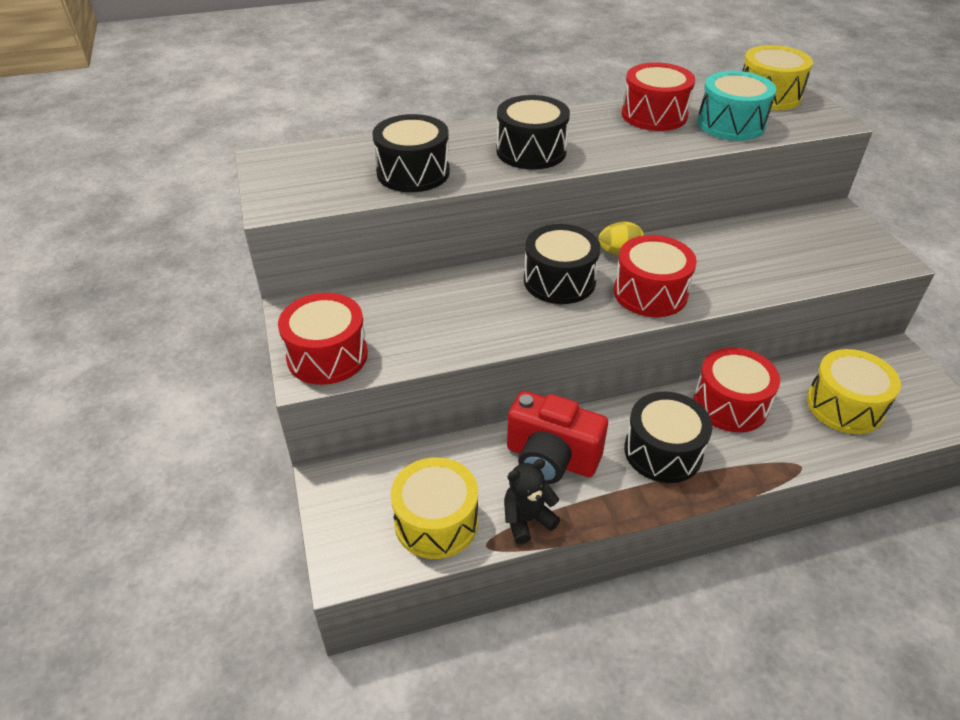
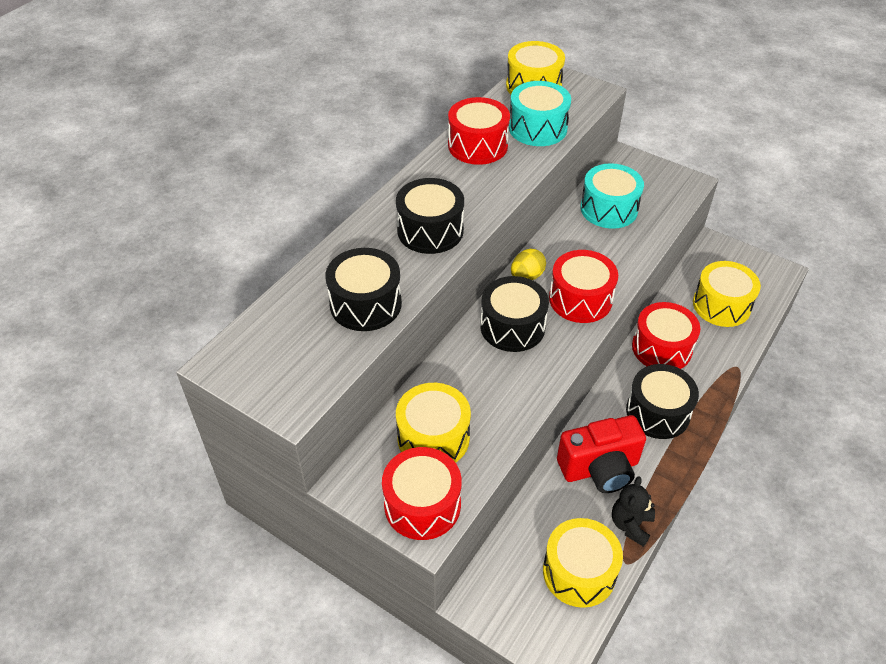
camera: 40 degrees left, 5 degrees up
(394, 318) = (433, 438): none -> yellow drum
(769, 242) = (609, 209): none -> turquoise drum

